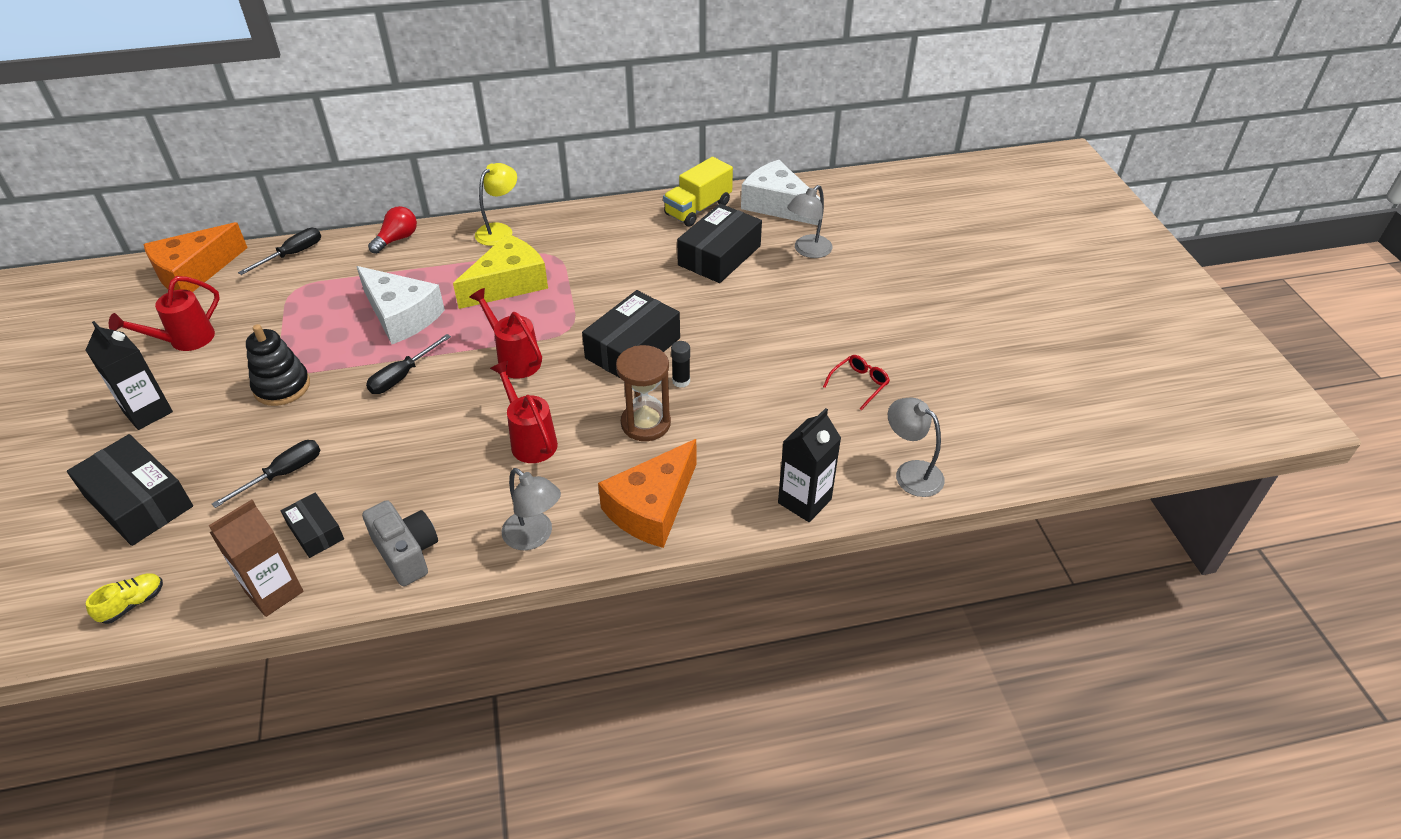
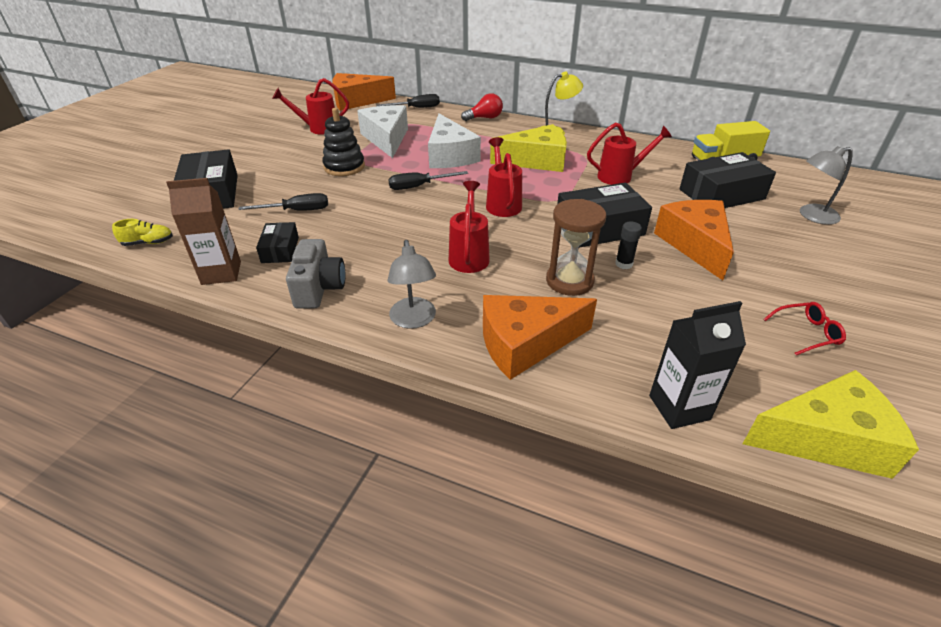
camera: 35 degrees right, 5 degrees down
(148, 412) = (264, 154): black carton -> none
(611, 270) = (620, 176): none -> red watering can
(729, 330) = (695, 244): none -> orange cheese
(777, 205) = (800, 178): white cheese -> white cheese (386, 139)
(911, 472) = (826, 439): grey lamp -> yellow cheese

